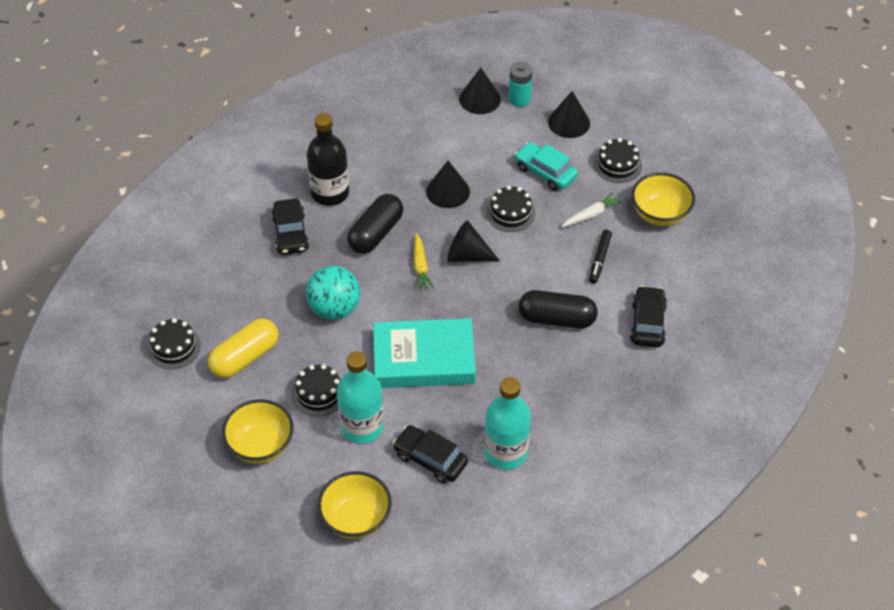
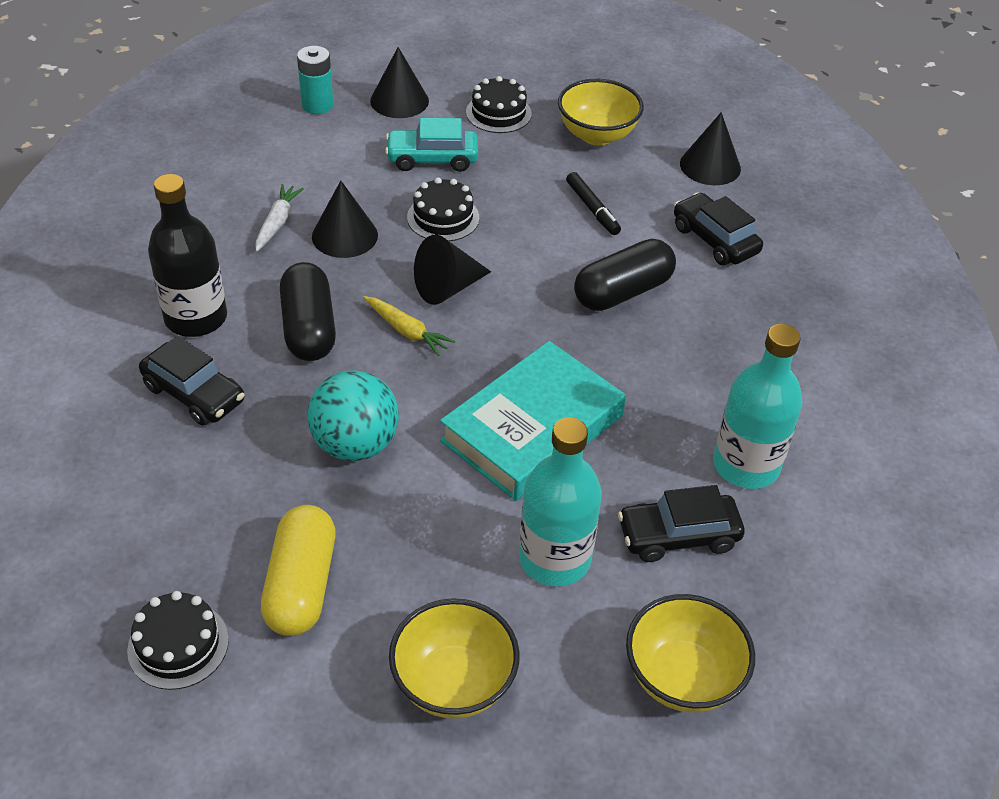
camera: 45 degrees left, 5 degrees down
(319, 393) = (453, 558): black cake -> none
(480, 99) = (271, 127): black cone -> black cone (710, 166)
(591, 215) = (530, 173): white carrot -> white carrot (277, 223)

